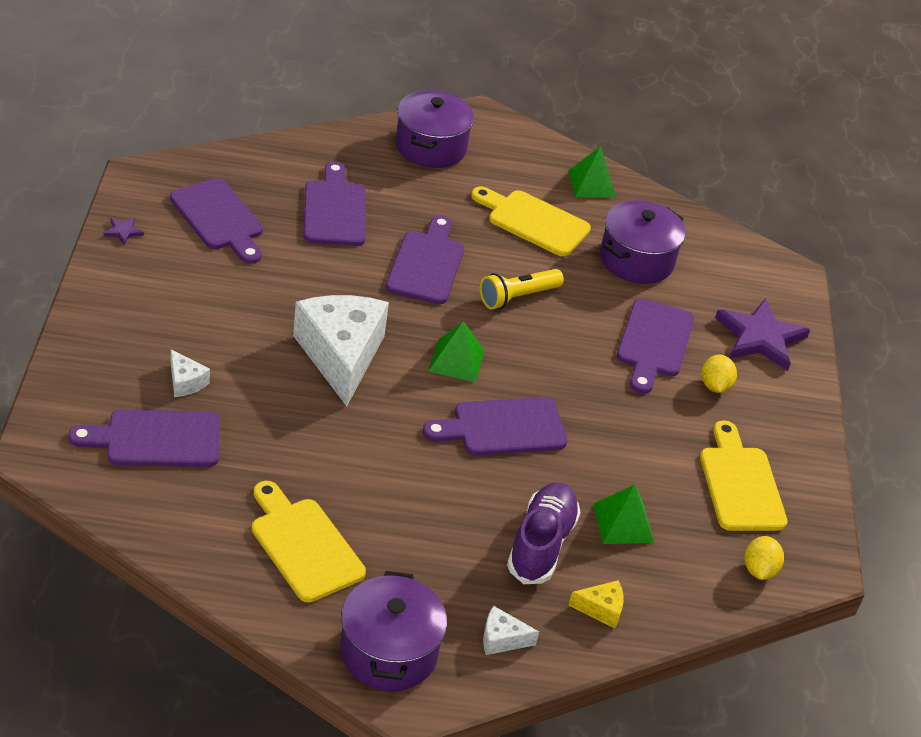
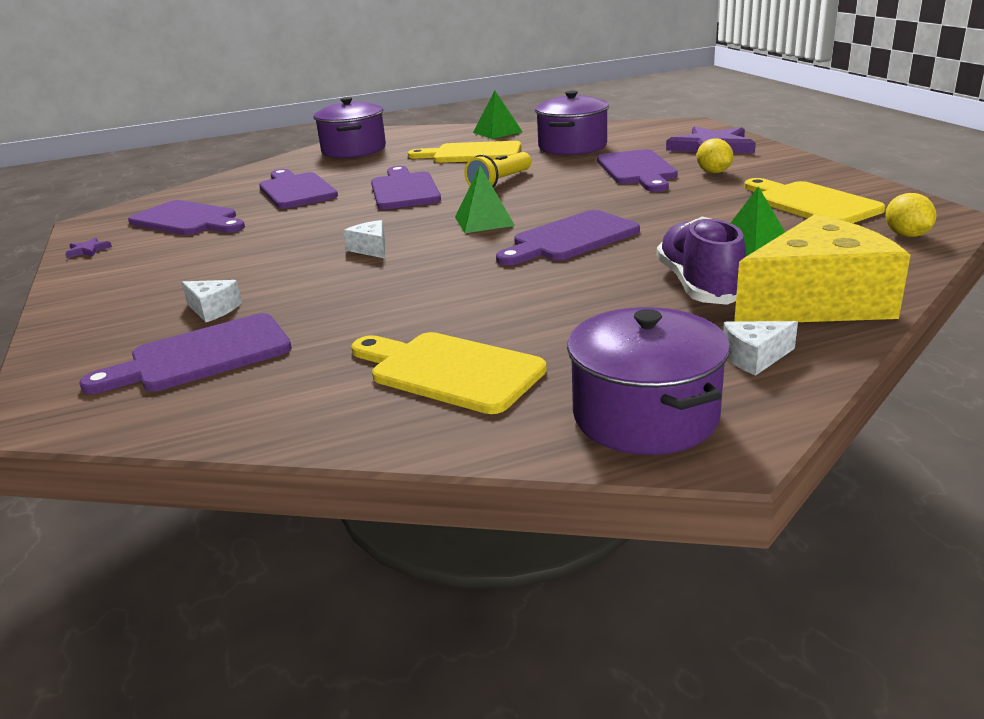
camera: 15 degrees left, 15 degrees down
(341, 356) = (371, 249): white cheese -> white cheese, size x0.42
(601, 609) = (817, 302): yellow cheese -> yellow cheese, size x2.39

